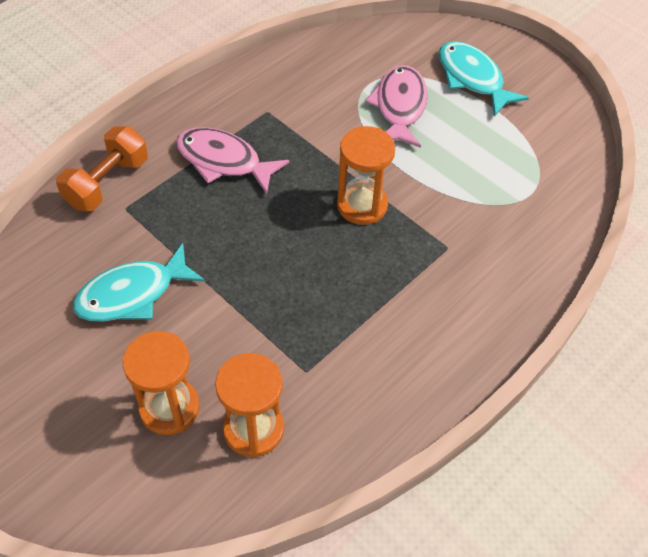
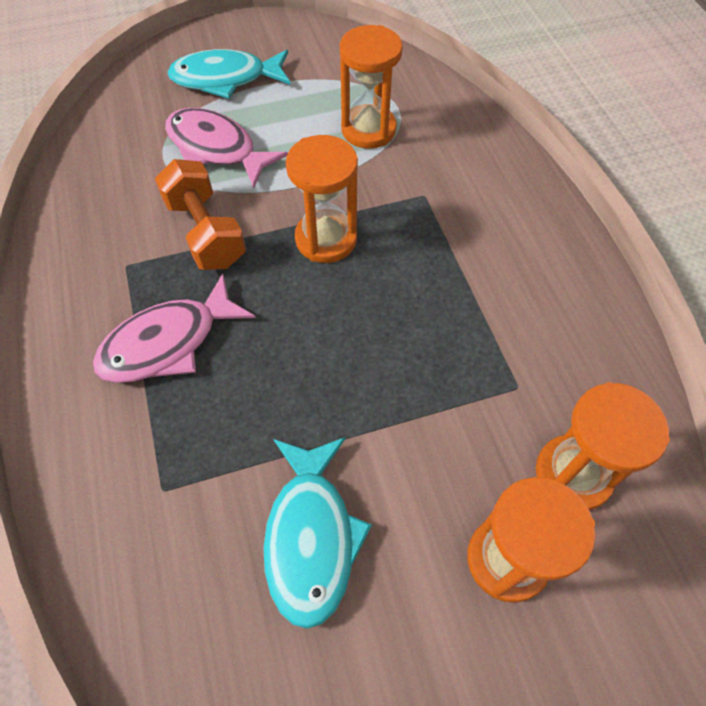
camera: 60 degrees left, 5 degrees up
(107, 183) = (102, 496): orange dumbbell -> orange dumbbell (206, 232)
(489, 185) = (368, 130): none -> orange hourglass

